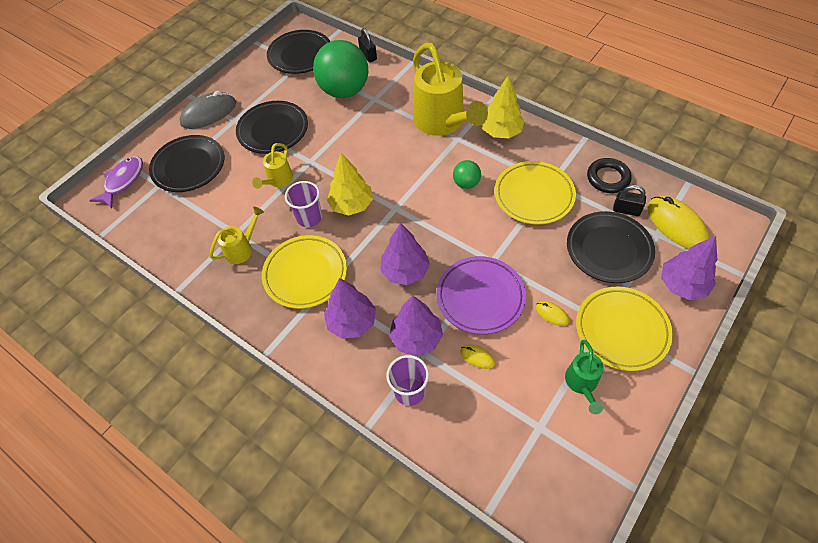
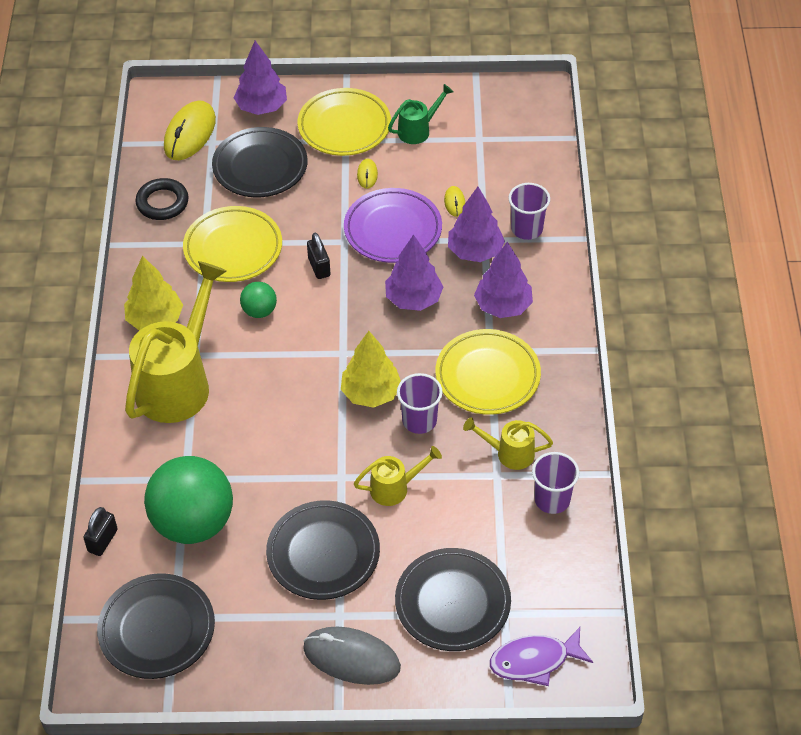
camera: 130 degrees left, 5 degrees down
(192, 250) = (552, 499): none -> purple cup
(626, 210) = (198, 173): black padlock -> black padlock (319, 267)

